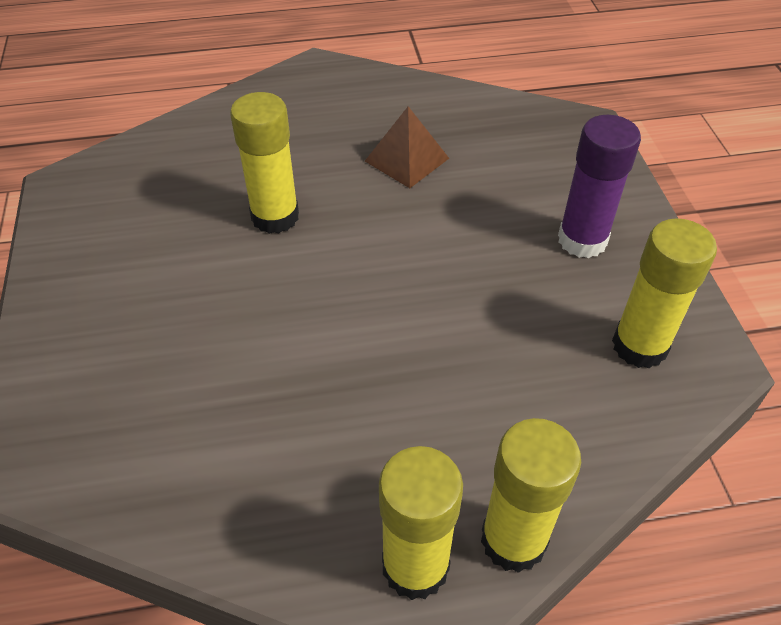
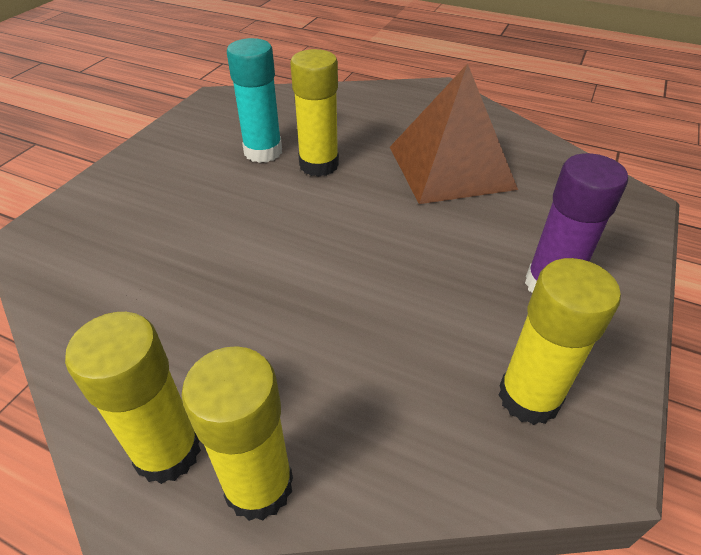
camera: 35 degrees right, 5 degrees down
(198, 229) = (263, 152): none -> turquoise glue stick
(406, 159) = (450, 167): brown pyramid -> brown pyramid, size x1.85

